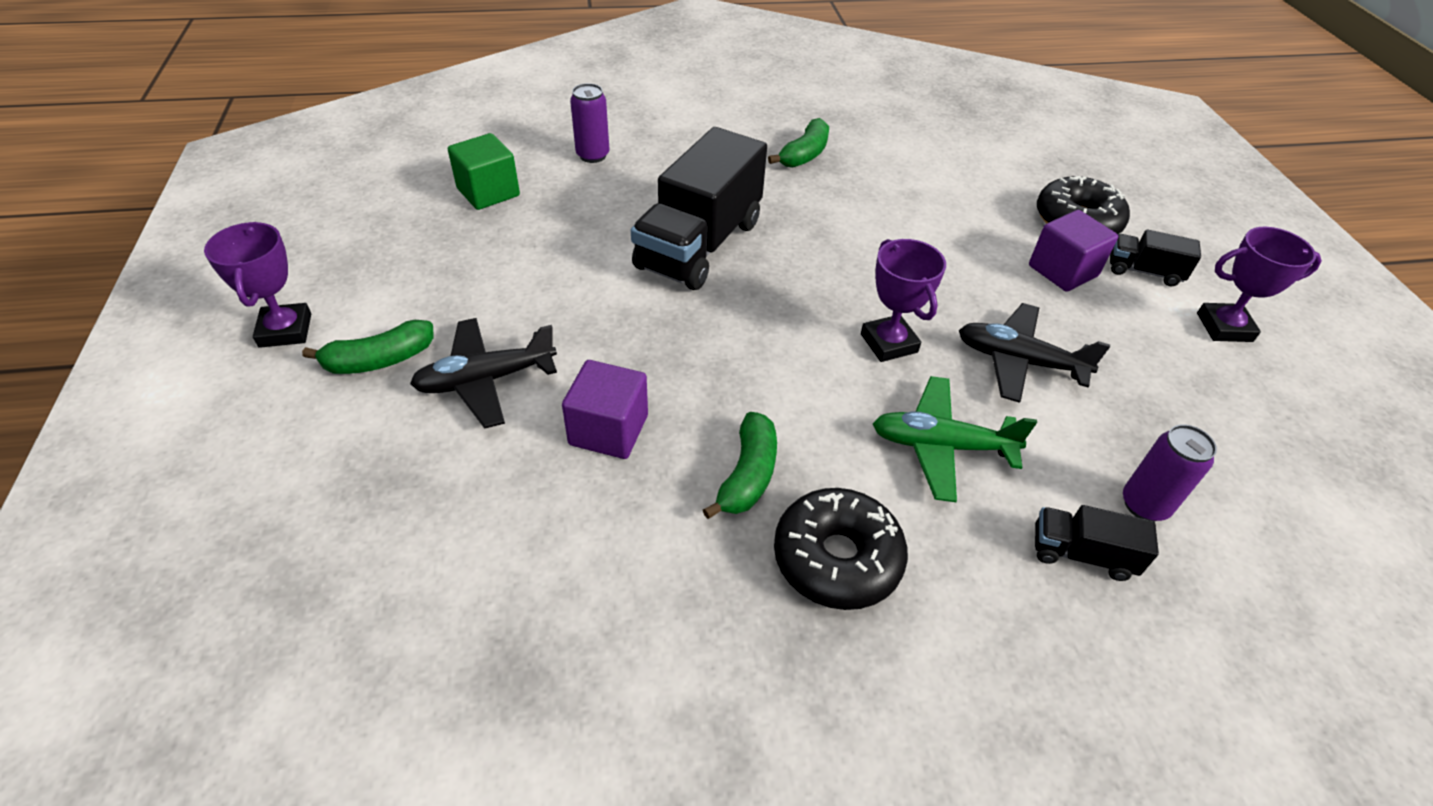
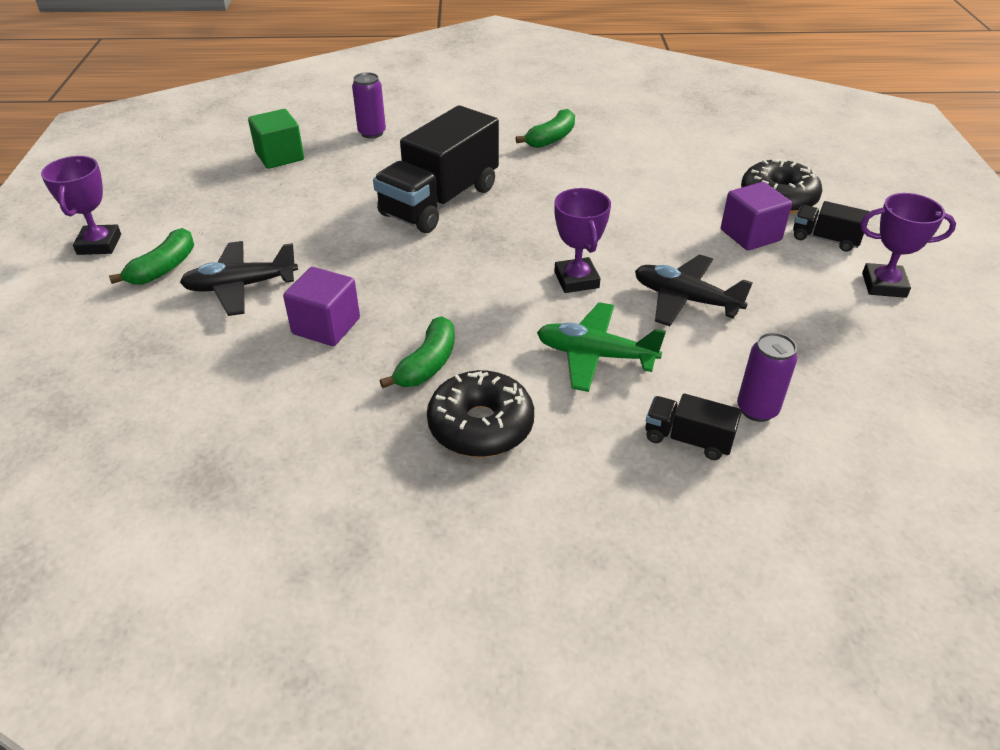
camera: 10 degrees right, 5 degrees down
(379, 360) = (164, 268): green banana -> green banana turned 45 degrees counterclockwise

